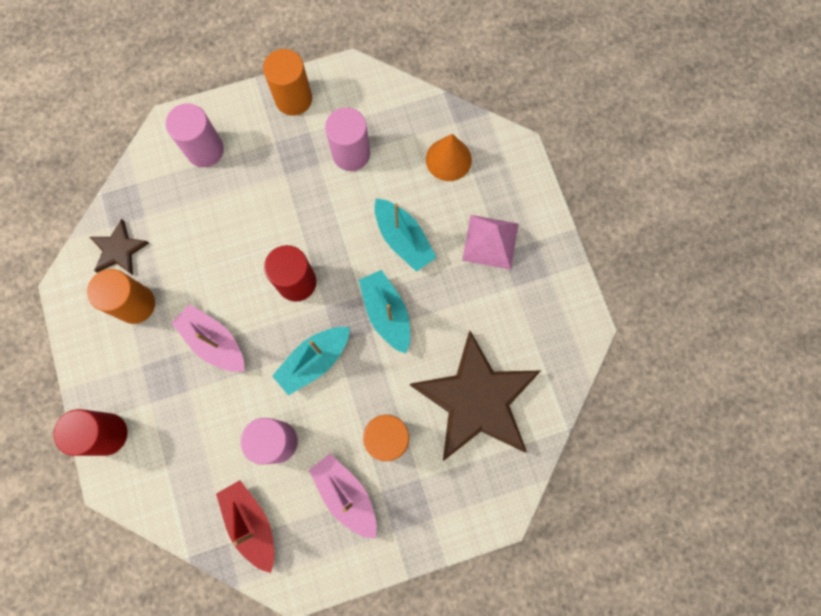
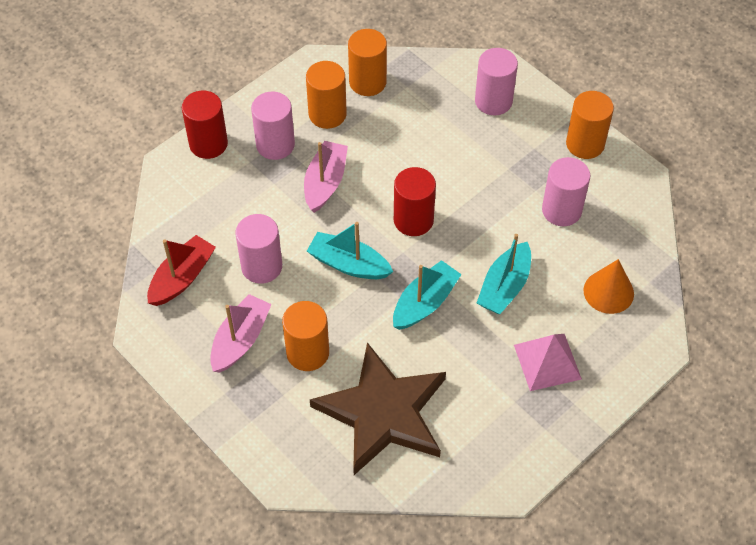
camera: 65 degrees right, 20 degrees down
(119, 250) = (367, 82): brown star -> orange cylinder
(144, 369) = (275, 145): none -> pink cylinder

